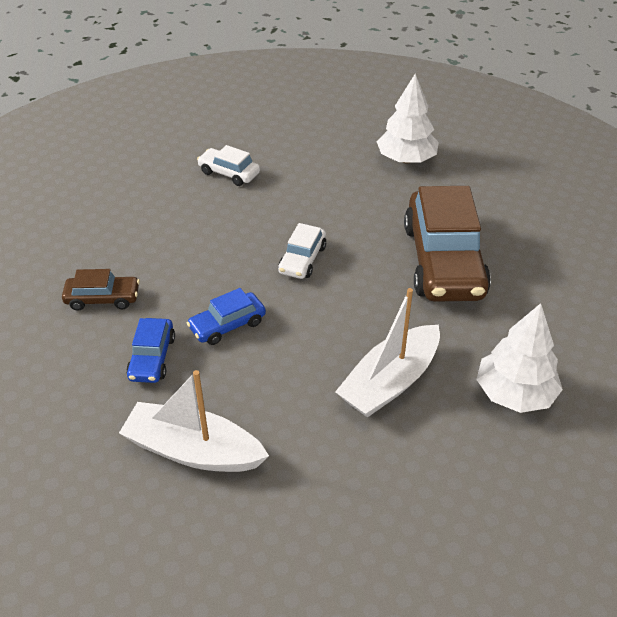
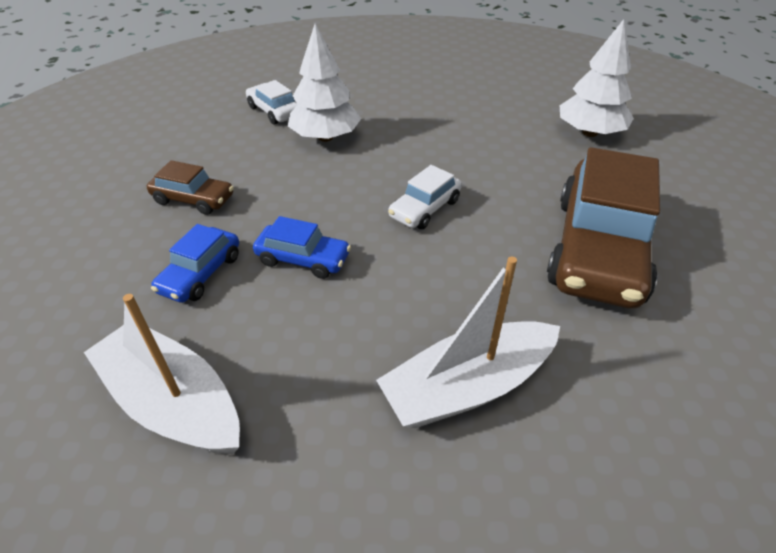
camera: 20 degrees right, 0 degrees up
(227, 325) = (303, 259): blue car -> blue car turned 150 degrees counterclockwise
(229, 173) = (390, 111): white car -> white car (274, 111)
(514, 393) = (648, 461): white tree -> white tree (325, 137)

